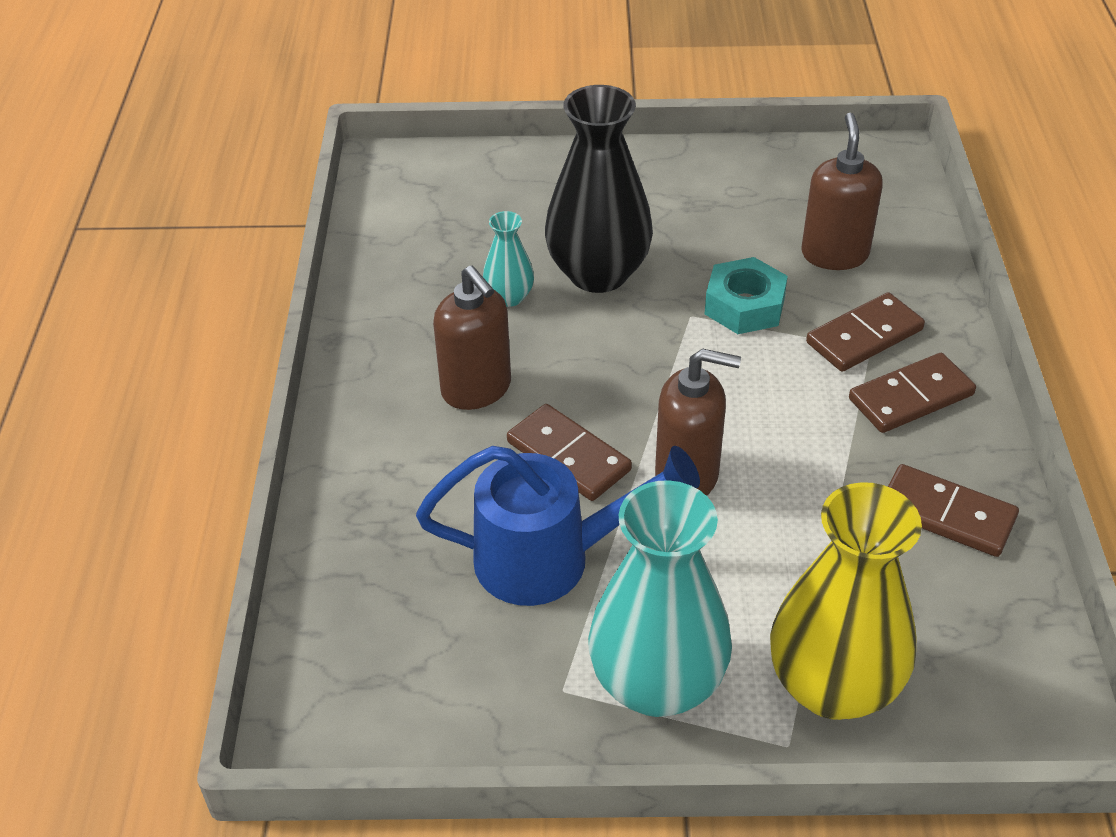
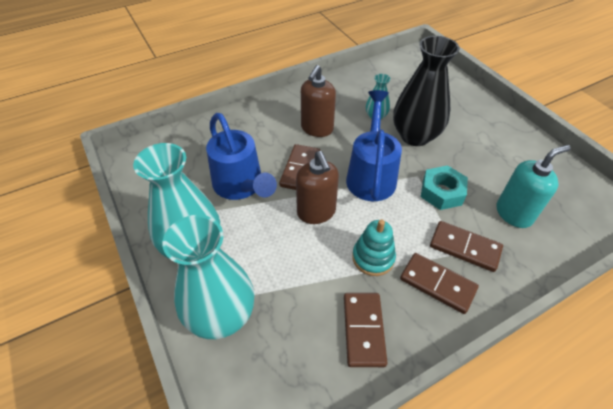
camera: 60 degrees right, 5 degrees up
(650, 369) = (371, 175): none -> blue watering can
(824, 446) = (373, 258): none -> turquoise stacking toy
(833, 686) = (221, 315): yellow vase -> turquoise vase
(834, 254) = (514, 213): brown soap dispenser -> turquoise soap dispenser

